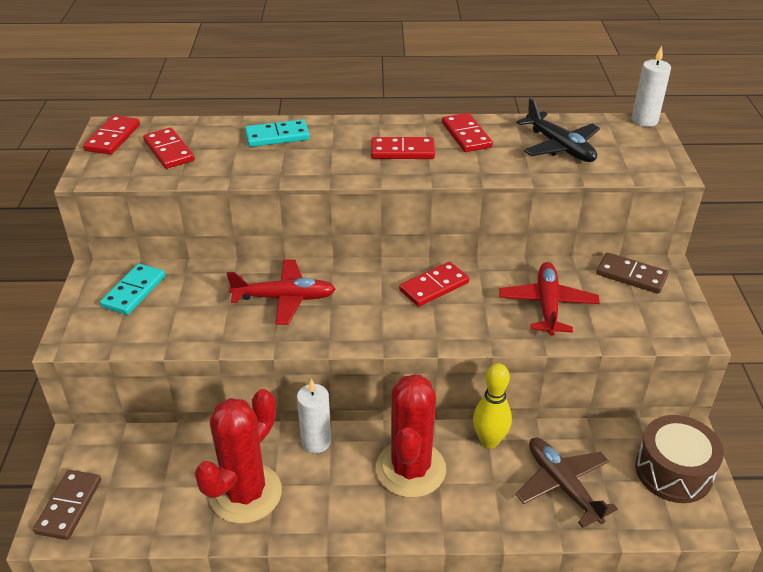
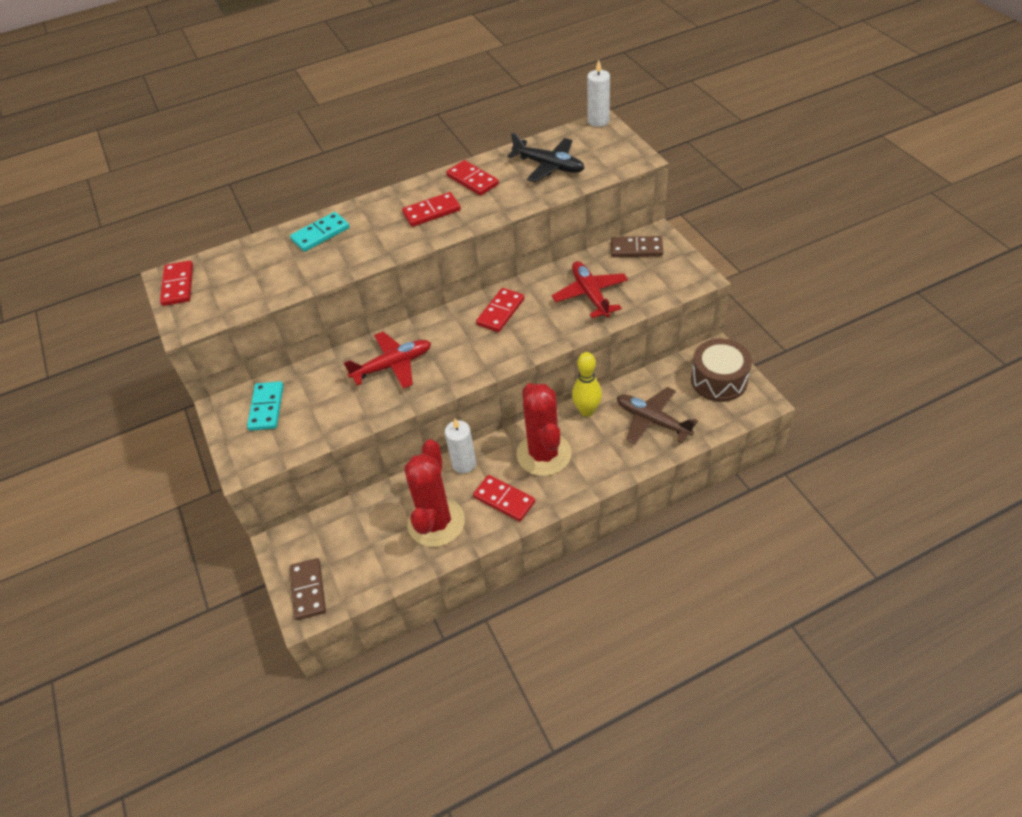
camera: 20 degrees left, 10 degrees up
(169, 151) = (238, 280): red domino -> red domino (504, 500)

